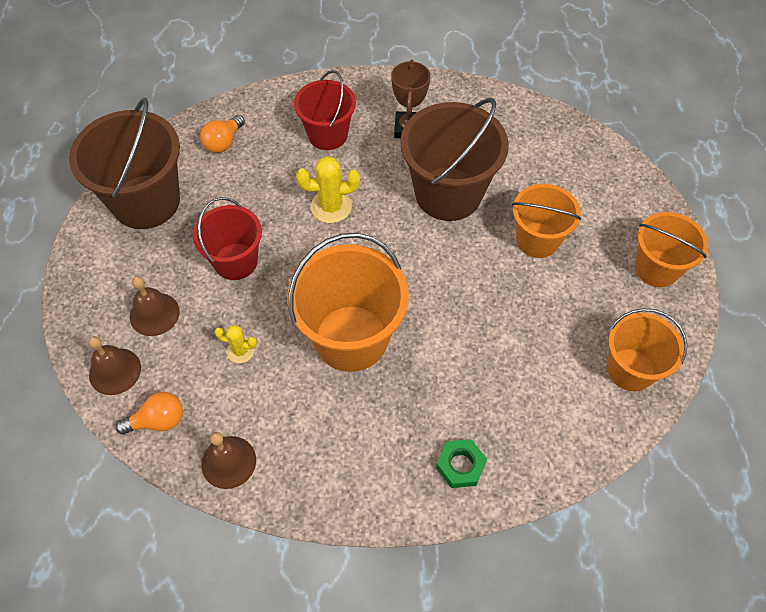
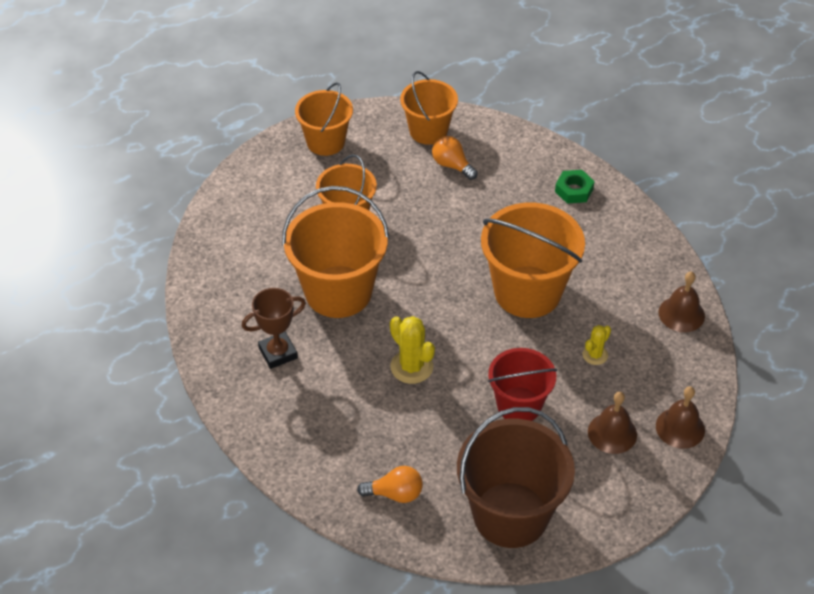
camera: 120 degrees left, 10 degrees down
(158, 421) = (691, 374): orange light bulb -> orange light bulb (452, 165)
(240, 351) = (595, 355): yellow cactus -> yellow cactus turned 60 degrees clockwise
(327, 135) = (328, 412): red bucket -> none
(448, 194) = (338, 292): brown bucket -> orange bucket

